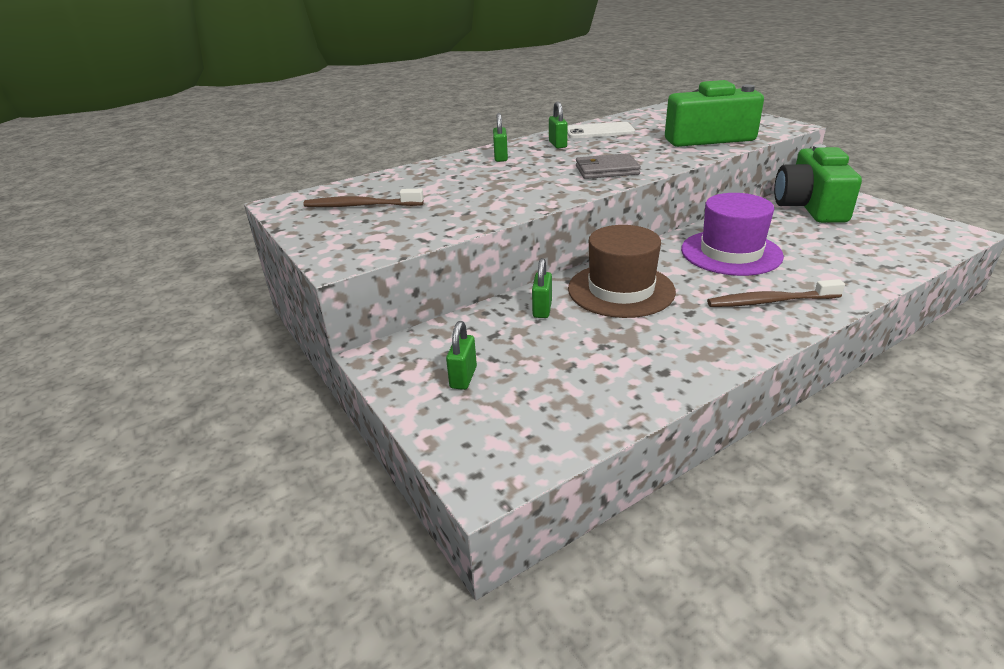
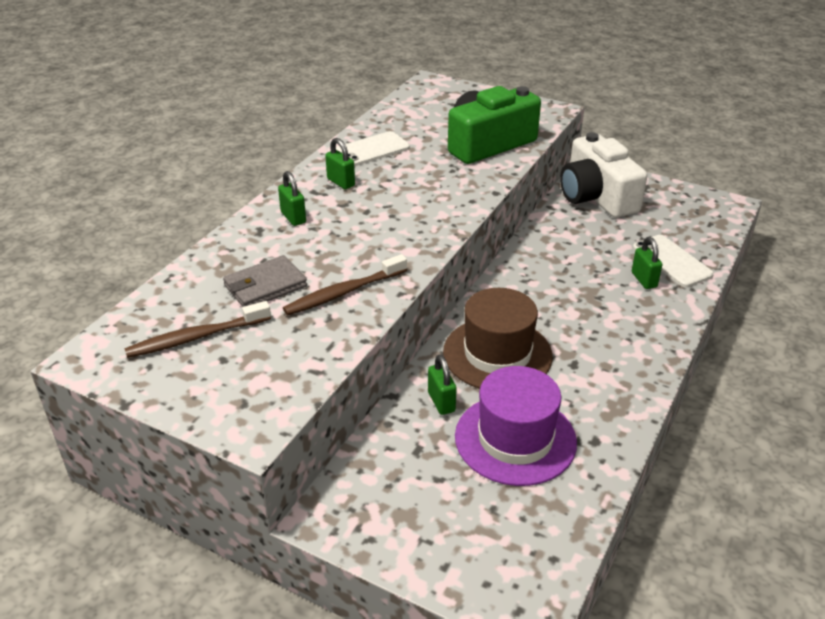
camera: 30 degrees left, 5 degrees up
(463, 377) = (428, 511): green padlock -> green padlock (644, 280)
(606, 170) = (424, 216): grey wallet -> grey wallet (265, 286)
(731, 253) = (564, 277): purple hat -> purple hat (515, 439)
(770, 301) = (630, 330): brown toothbrush -> brown toothbrush (343, 293)
(810, 206) = (596, 196): green camera -> white camera
(858, 262) = (672, 261): none -> white phone

